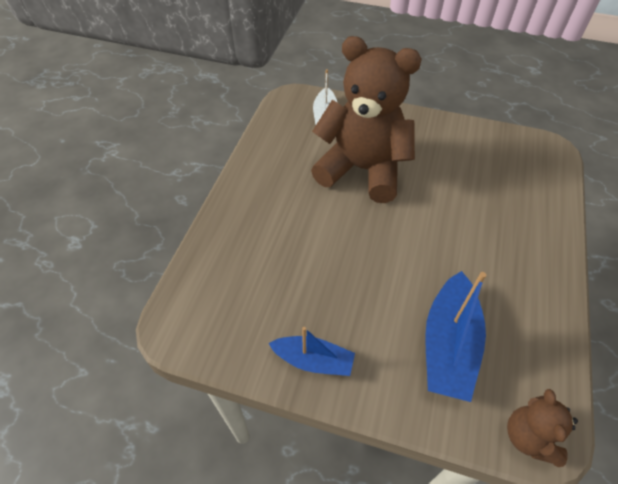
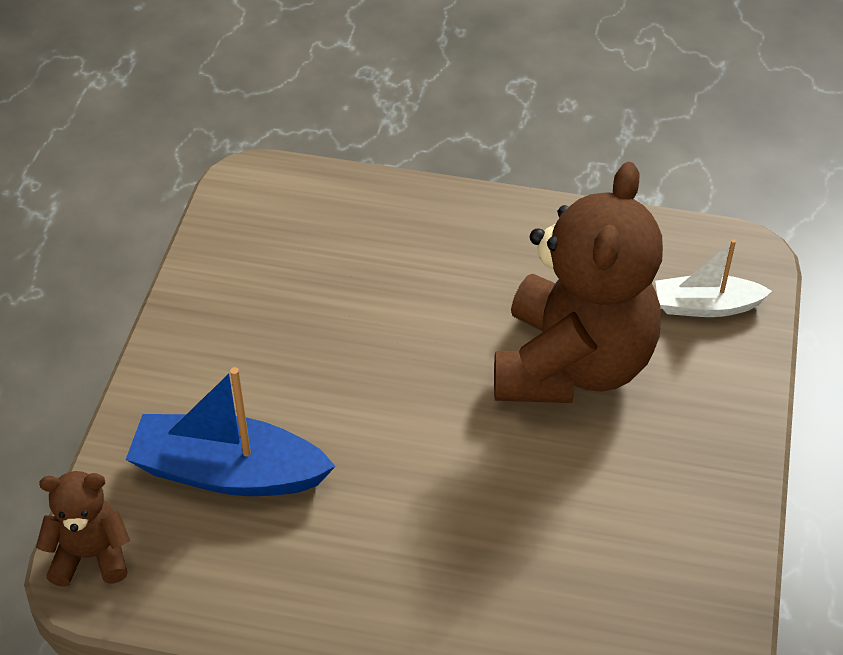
camera: 85 degrees right, 5 degrees down
(313, 360) = (205, 320): blue boat -> none

